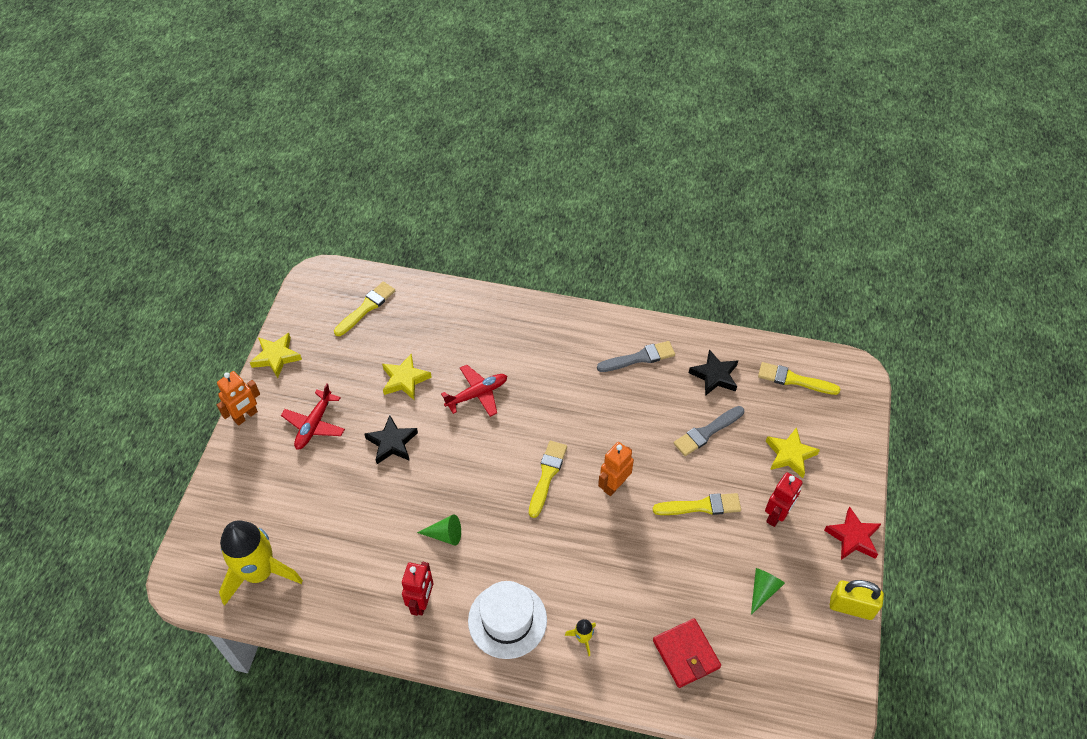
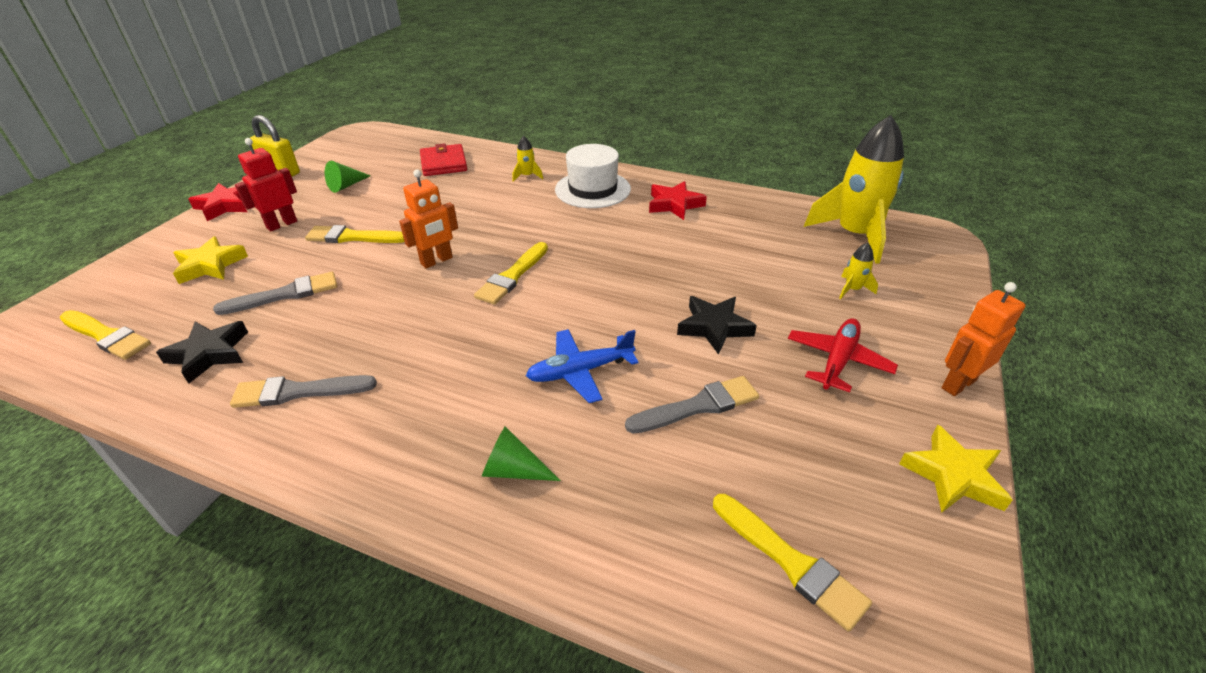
camera: 170 degrees left, 15 degrees down
(284, 497) = (852, 289): none -> yellow rocket
(366, 308) = (791, 562): yellow brush -> yellow brush turned 90 degrees counterclockwise
(405, 380) = (698, 406): yellow star -> grey brush
(422, 602) = (674, 204): red robot -> red star
(445, 535) = (647, 242): green cone -> green cone (513, 470)
(477, 394) = (580, 371): red plane -> blue plane

